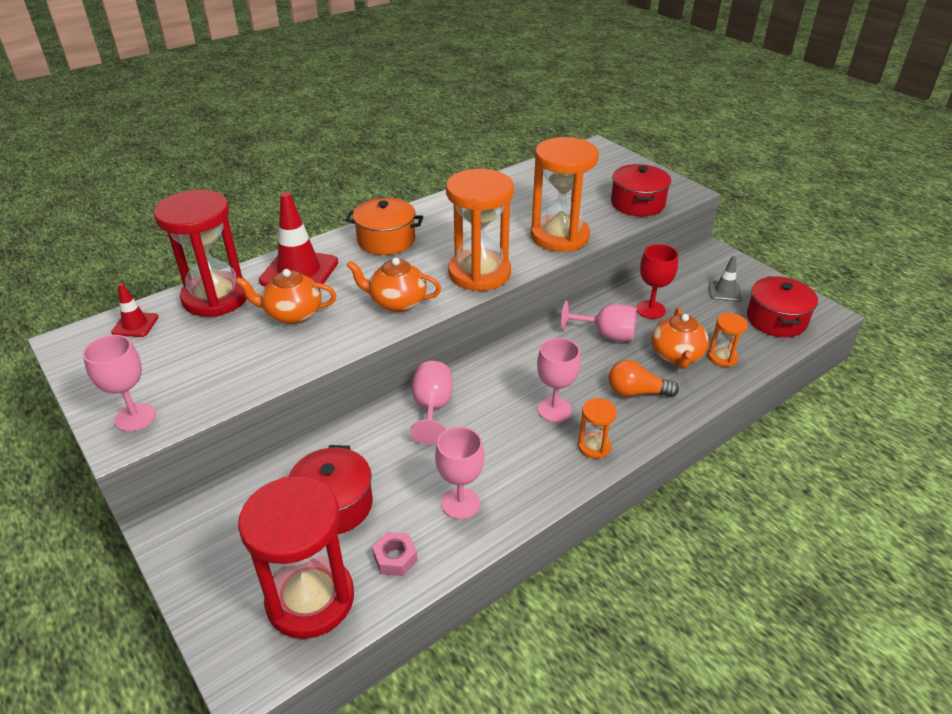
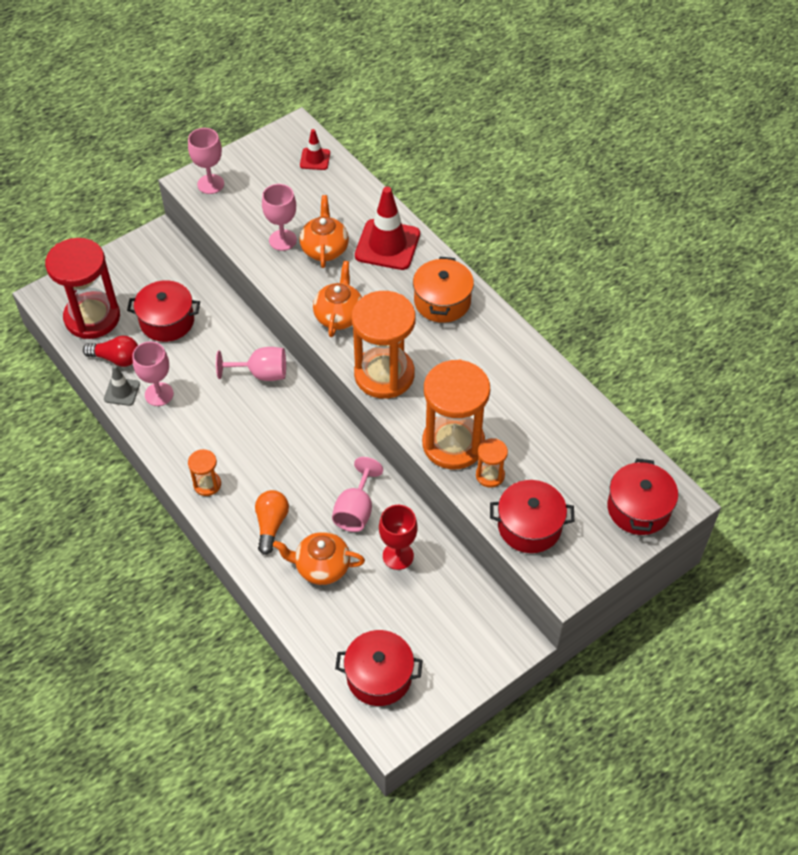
camera: 90 degrees right, 15 degrees up
(215, 297) = (350, 198): red hourglass -> none
(395, 558) = (116, 358): pink nut -> red light bulb
(554, 409) = (253, 459): pink goblet -> pink goblet (282, 240)
(608, 161) = (638, 508): none -> red pot
(722, 357) = (317, 607): orange hourglass -> orange hourglass (490, 475)
(724, 291) = (432, 636): grey traffic cone -> grey traffic cone (122, 392)

